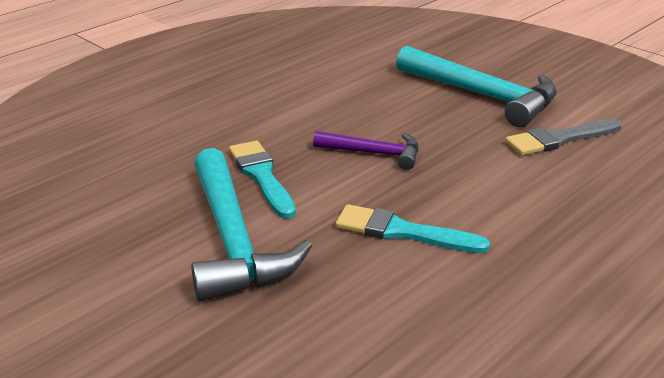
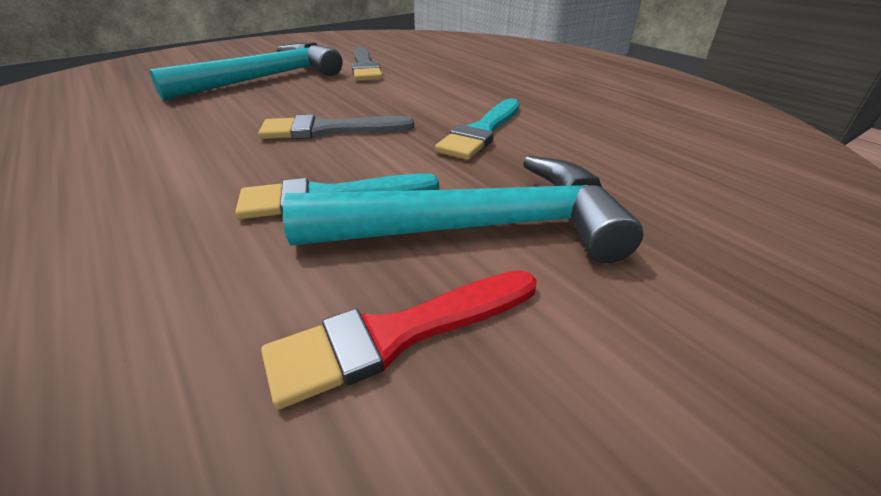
camera: 80 degrees left, 5 degrees up
(134, 222) = (398, 334): none -> red brush
(374, 153) = (329, 130): purple hammer -> grey brush

